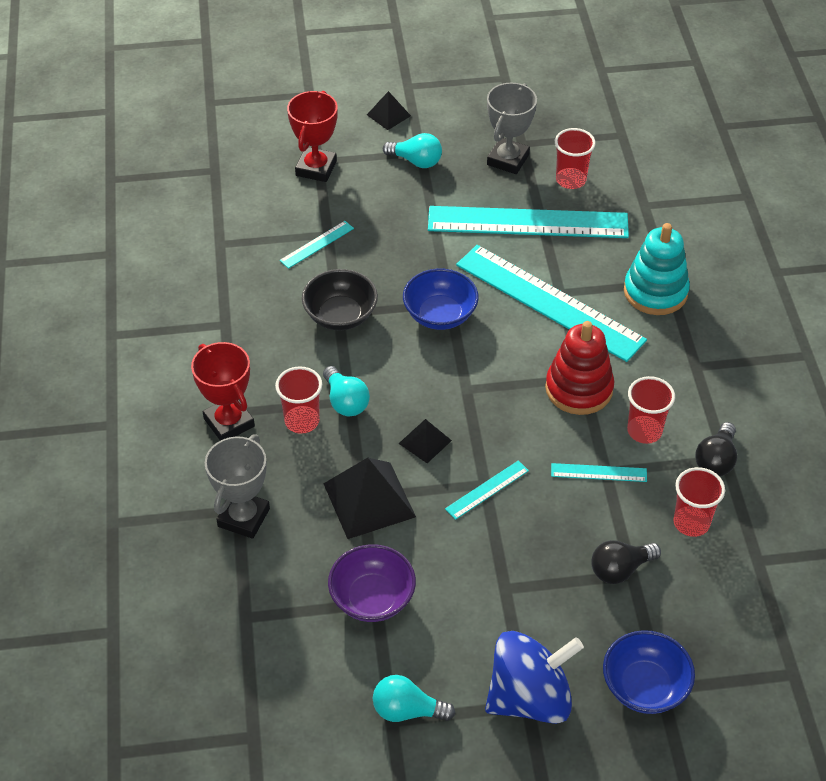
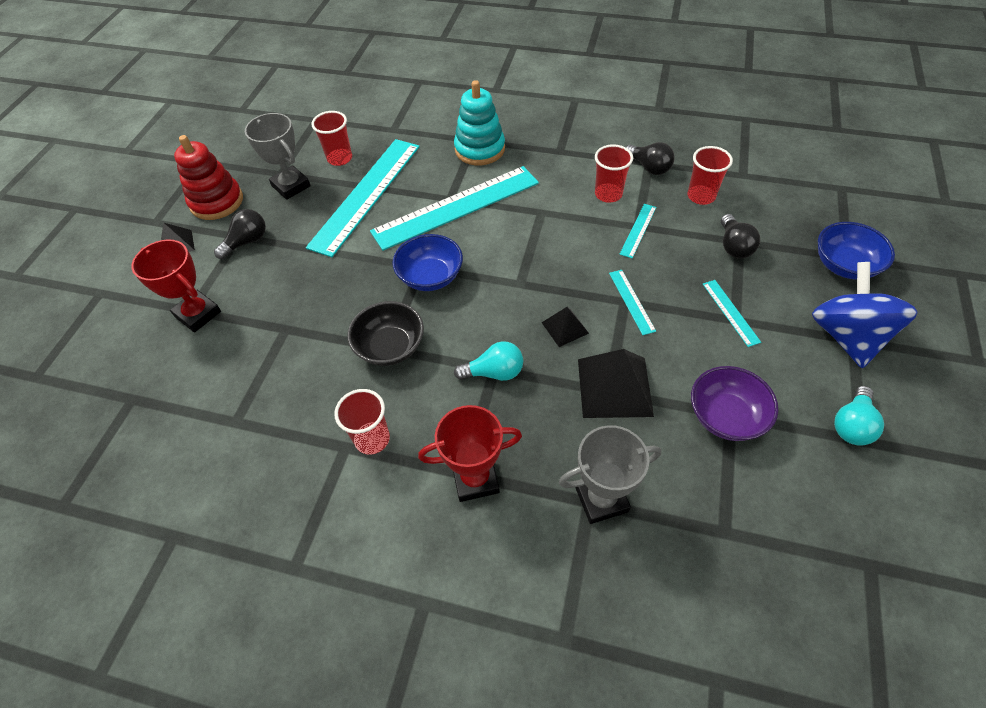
camera: 65 degrees left, 5 degrees up
(244, 517) = (601, 499): grey trophy -> grey trophy turned 60 degrees counterclockwise
(302, 421) = (501, 414): red cup -> red cup (372, 439)
(317, 244) = (293, 340): turquoise ruler -> turquoise ruler (730, 312)
(416, 161) = (247, 242): turquoise light bulb -> black light bulb
(579, 389) = (552, 217): red stacking toy -> red stacking toy (217, 202)

